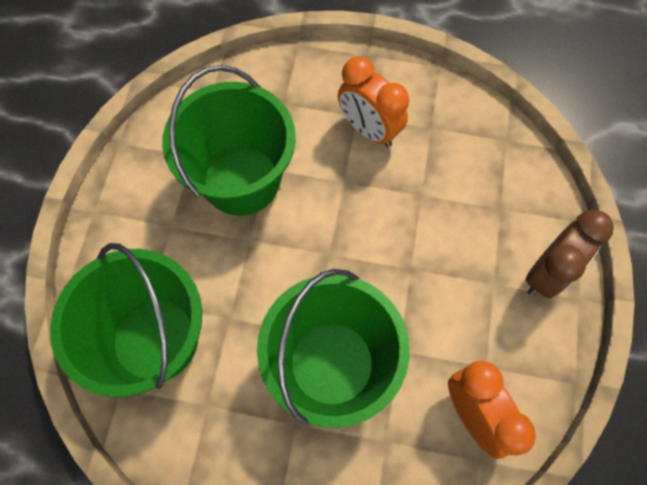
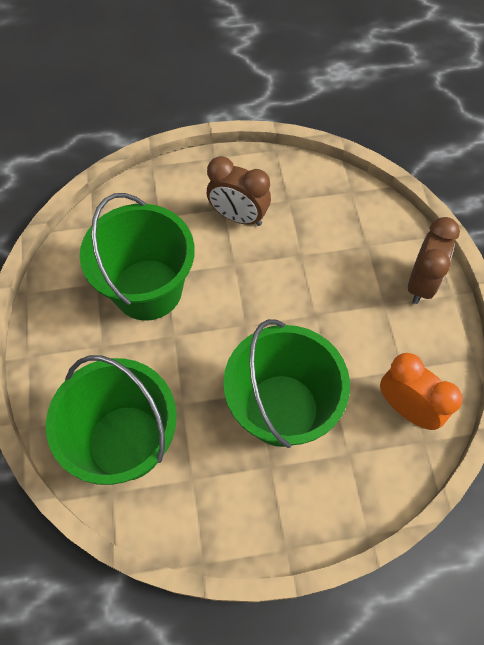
camera: 20 degrees left, 5 degrees down
(368, 130) = (238, 217): orange clock -> brown clock

